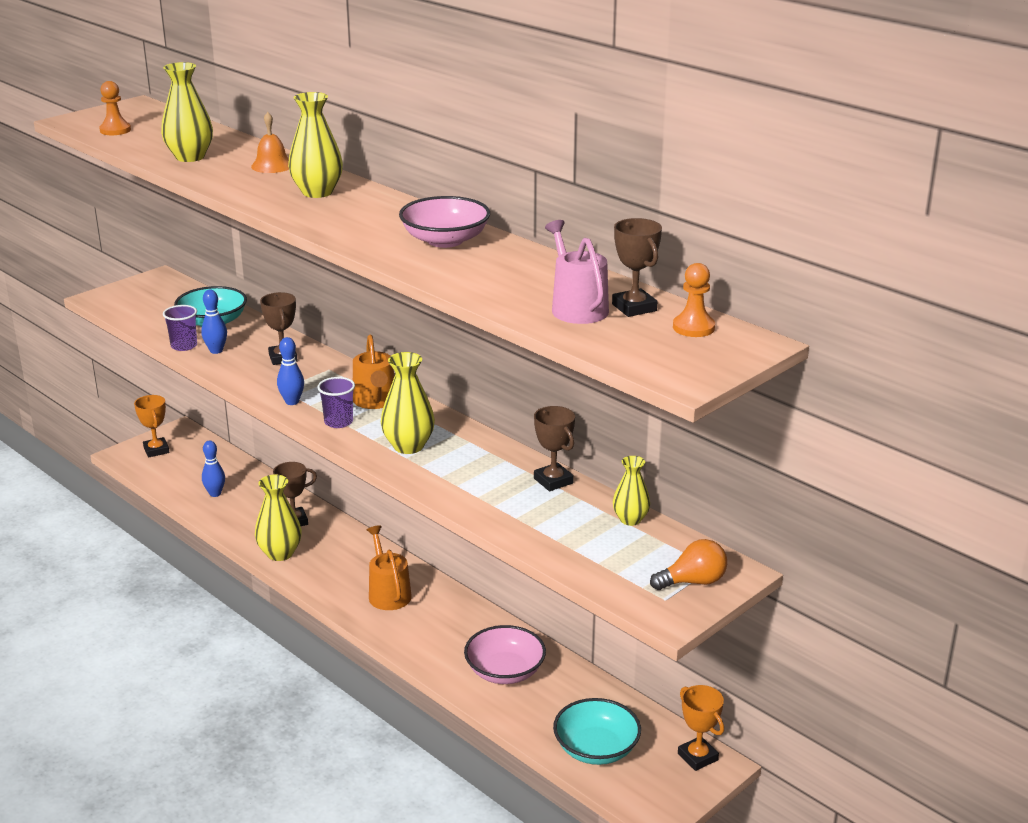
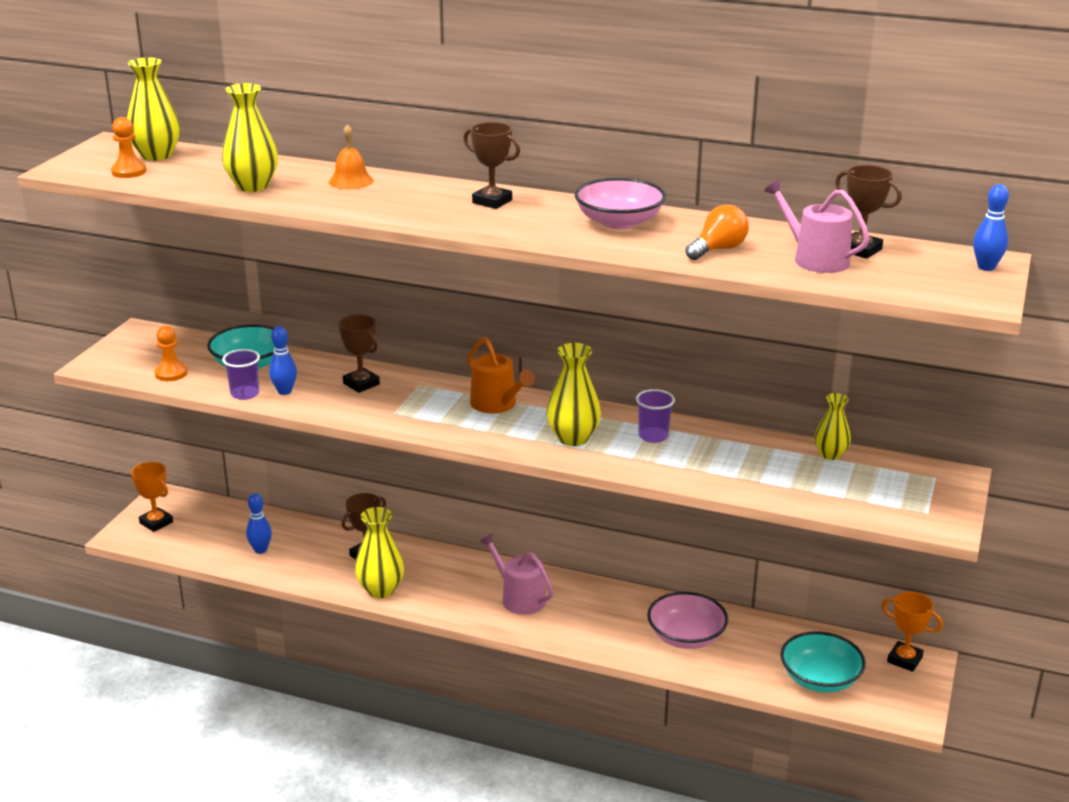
camera: 25 degrees left, 0 degrees up
(292, 402) = (417, 423): blue bowling pin -> blue bowling pin (986, 267)
(317, 192) = (434, 199): yellow vase -> yellow vase (156, 155)
(338, 422) = (483, 431): purple cup -> purple cup (653, 436)
(388, 593) = (519, 598): orange watering can -> pink watering can
(553, 481) = (732, 438): brown trophy -> brown trophy (492, 201)
(693, 327) = (929, 257): orange pawn -> orange pawn (171, 373)
(693, 582) = (933, 493): orange light bulb -> orange light bulb (718, 249)

